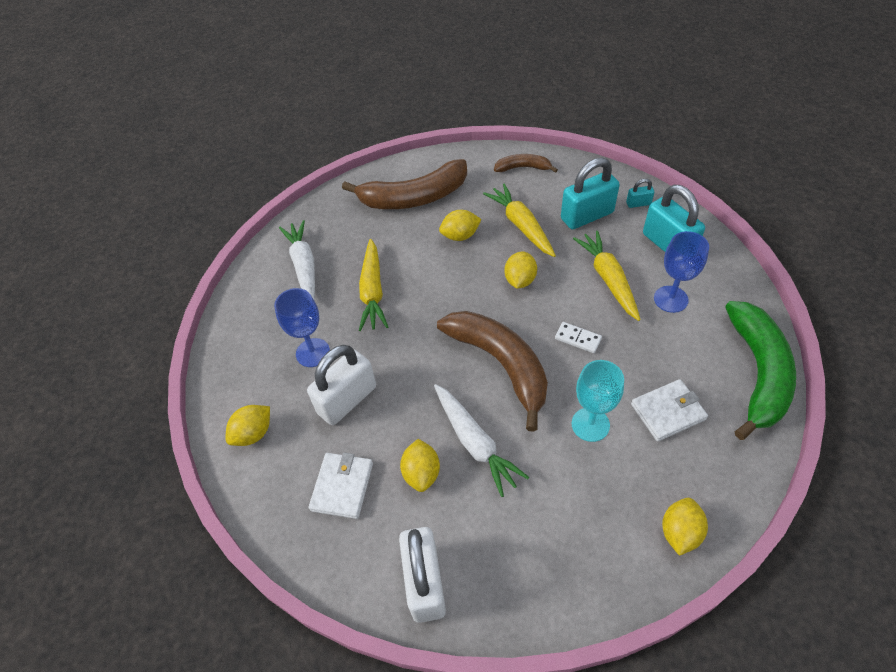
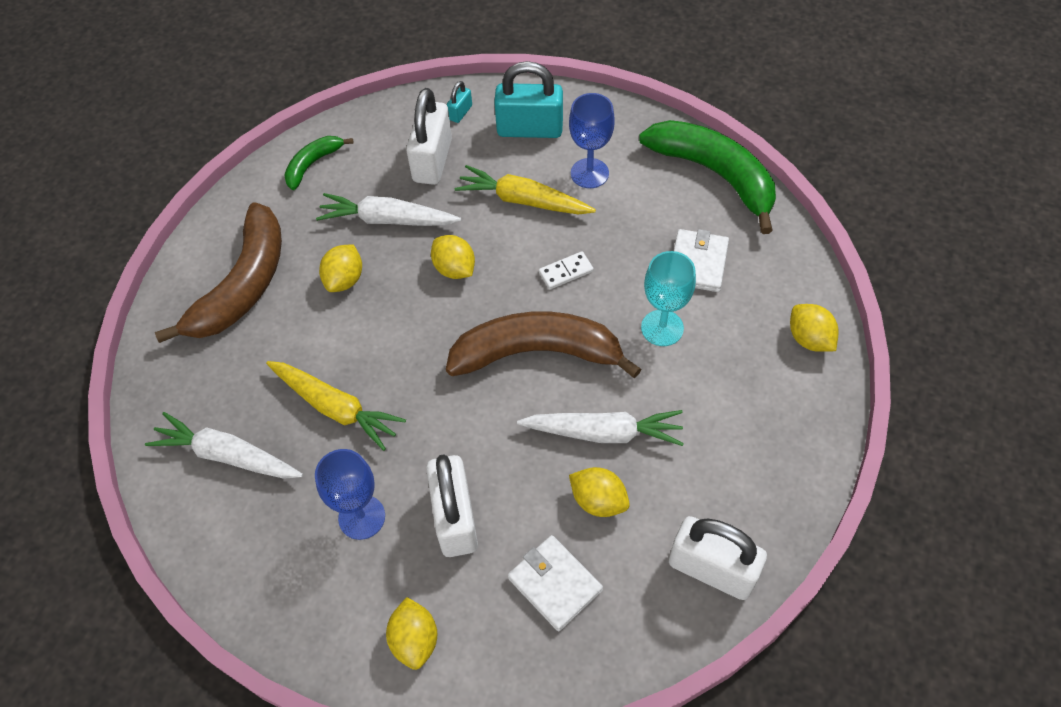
camera: 55 degrees left, 5 degrees up
(521, 226) = (388, 220): yellow carrot -> white carrot
(523, 168) = (313, 164): brown banana -> green banana
(587, 216) = (432, 160): turquoise padlock -> white padlock

